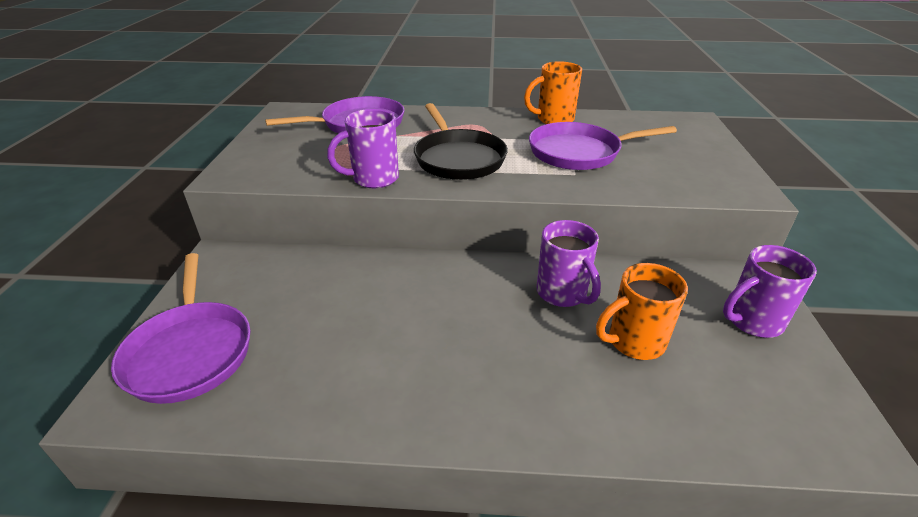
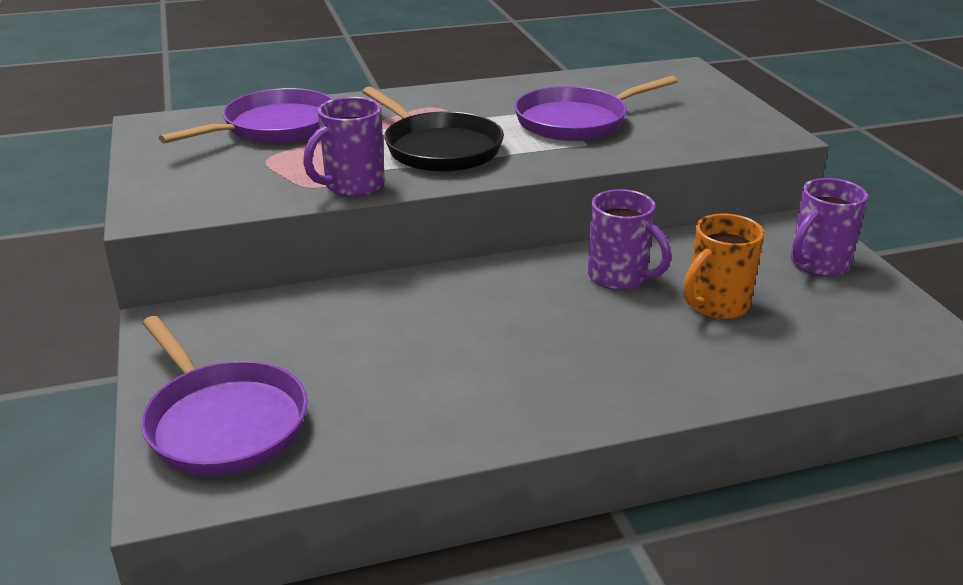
camera: 20 degrees left, 5 degrees down
(553, 119) = (522, 88): orange mug -> none

